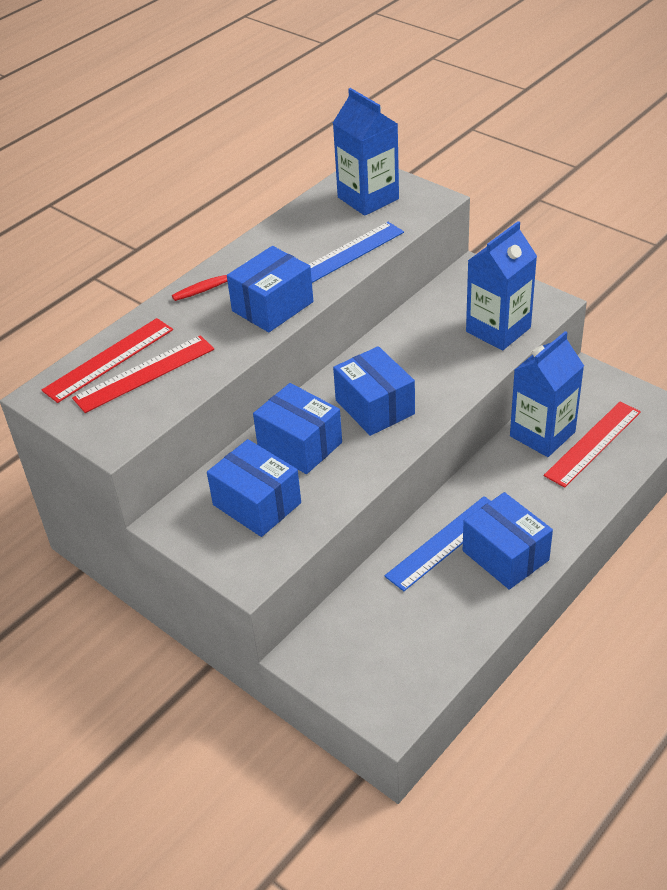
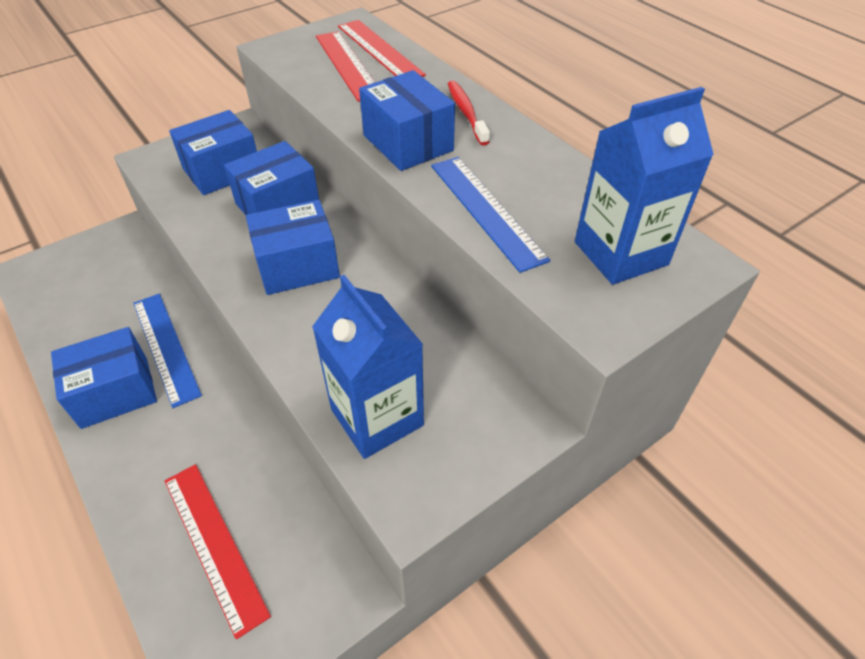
camera: 100 degrees right, 5 degrees up
(542, 434) = (262, 488): blue carton -> none

